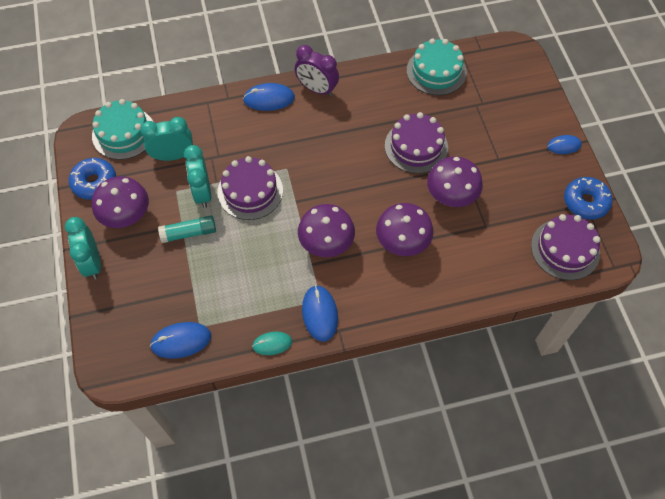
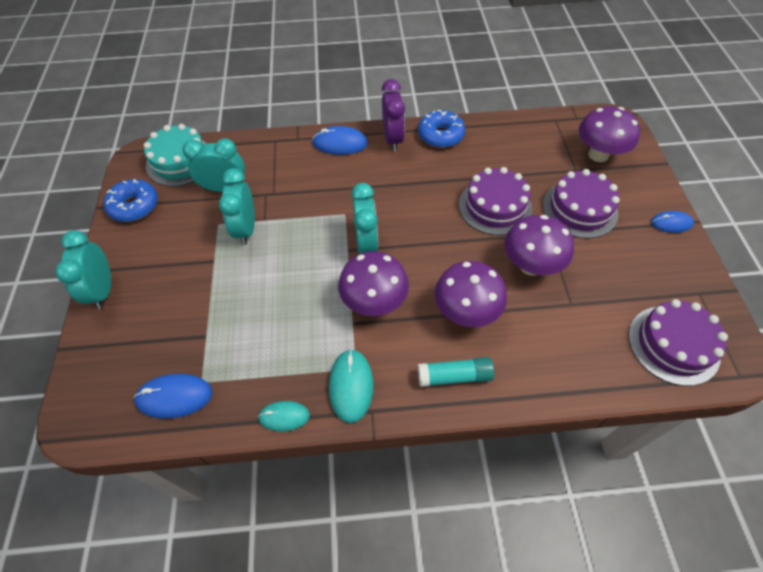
camera: 10 degrees right, 5 degrees down
(127, 217) = (157, 245): purple mushroom -> purple mushroom (598, 155)
(189, 233) = (219, 270): turquoise glue stick -> turquoise glue stick (454, 376)
(250, 191) = (299, 233): purple cake -> purple cake (579, 209)
(311, 194) = (366, 243): none -> turquoise clock
(317, 89) = (393, 139): purple clock -> purple clock turned 135 degrees counterclockwise
(320, 314) = (351, 386): blue mouse -> turquoise mouse
(436, 71) = (525, 134): turquoise cake -> none
(585, 202) = (699, 290): blue donut -> blue donut (440, 135)

